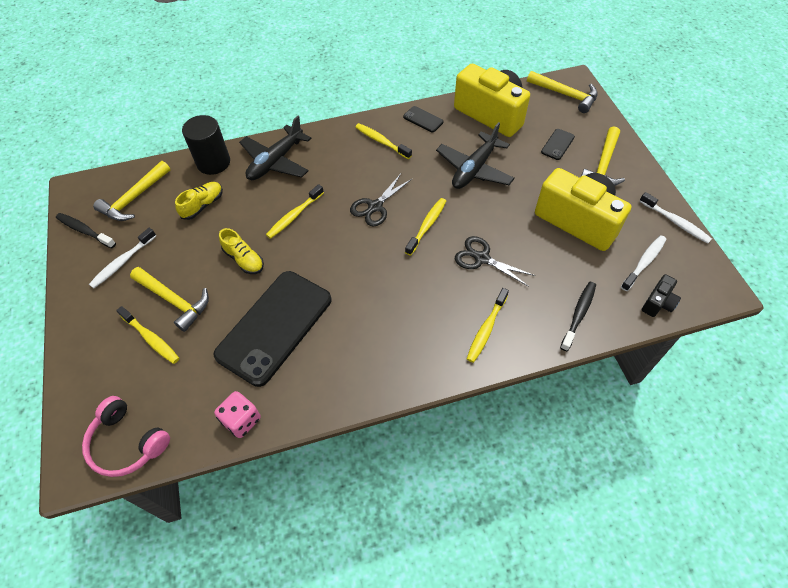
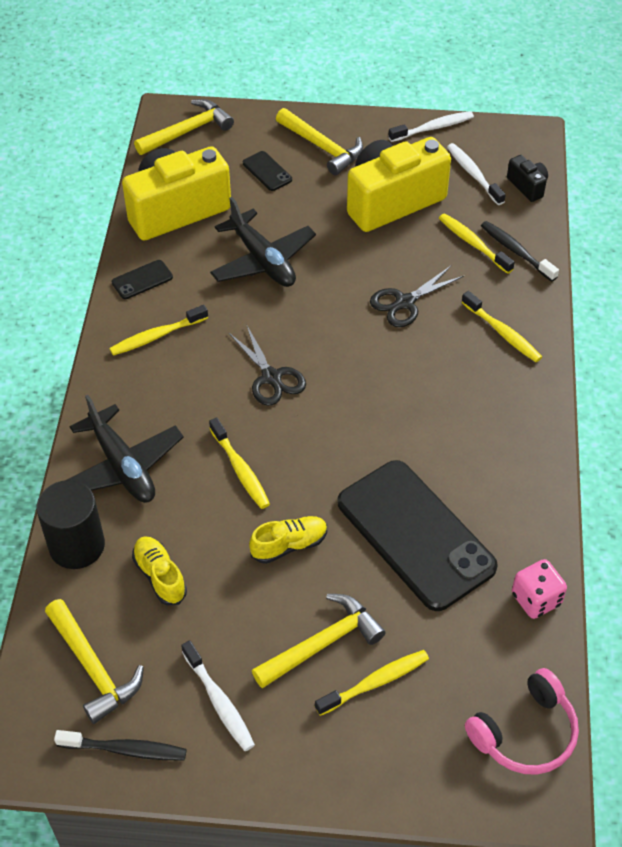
camera: 70 degrees left, 5 degrees down
(84, 231) = (125, 749): black toothbrush -> black toothbrush turned 135 degrees counterclockwise
(427, 226) = (330, 336): yellow toothbrush -> yellow toothbrush (473, 243)

